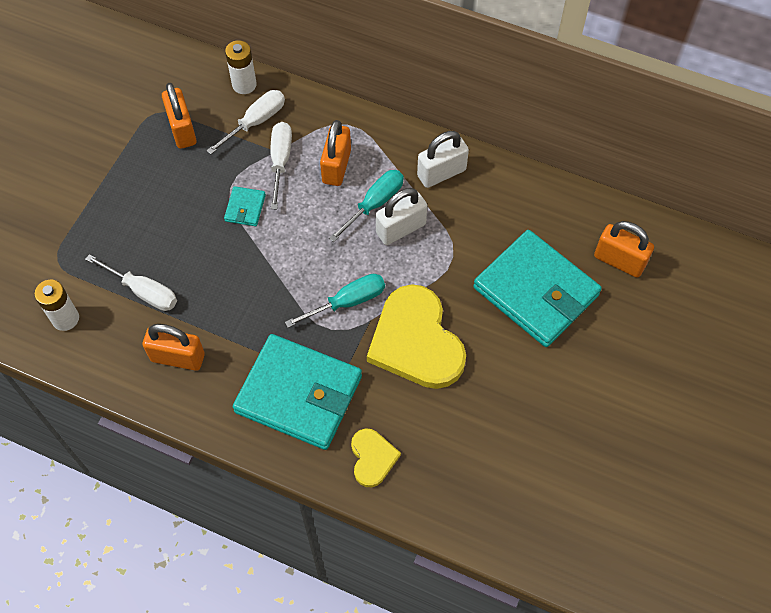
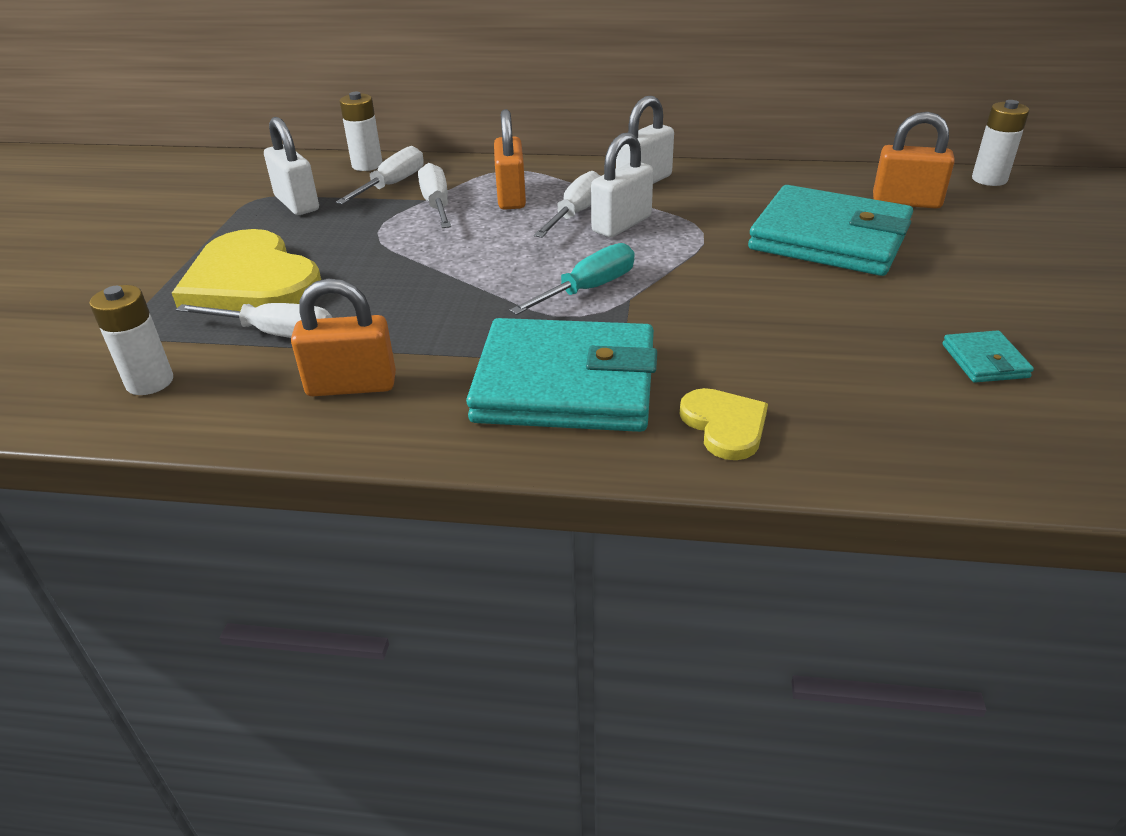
camera: 15 degrees left, 25 degrees down
(182, 130) = (297, 203): orange padlock -> white padlock
(245, 208) = (405, 243): turquoise wallet -> turquoise wallet (984, 361)
(374, 204) = (576, 214): turquoise screwdriver -> white screwdriver
(416, 341) = (707, 304): yellow heart -> yellow heart (252, 283)
(702, 248) = (989, 179): none -> white battery

